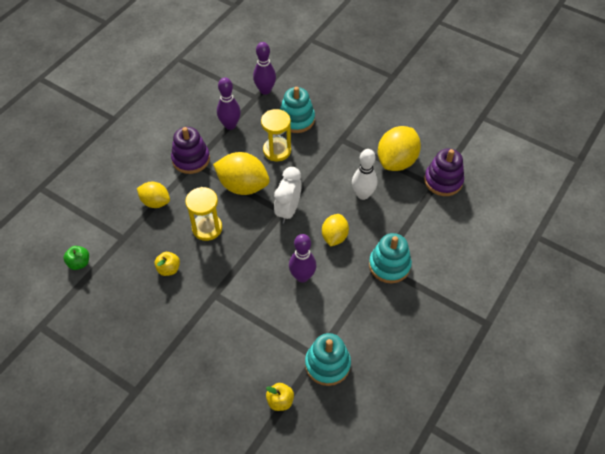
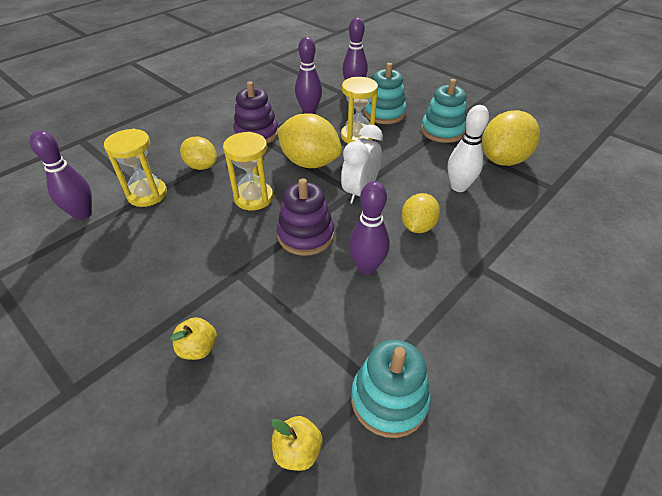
camera: 10 degrees right, 10 degrees down
(79, 263) = (82, 214): green apple -> purple bowling pin
(122, 237) = (147, 194): none -> yellow hourglass
(169, 269) = (189, 234): yellow apple -> yellow apple (198, 348)
(389, 265) = (495, 269): turquoise stacking toy -> turquoise stacking toy (442, 131)
(443, 181) = (566, 185): purple stacking toy -> purple stacking toy (305, 235)

